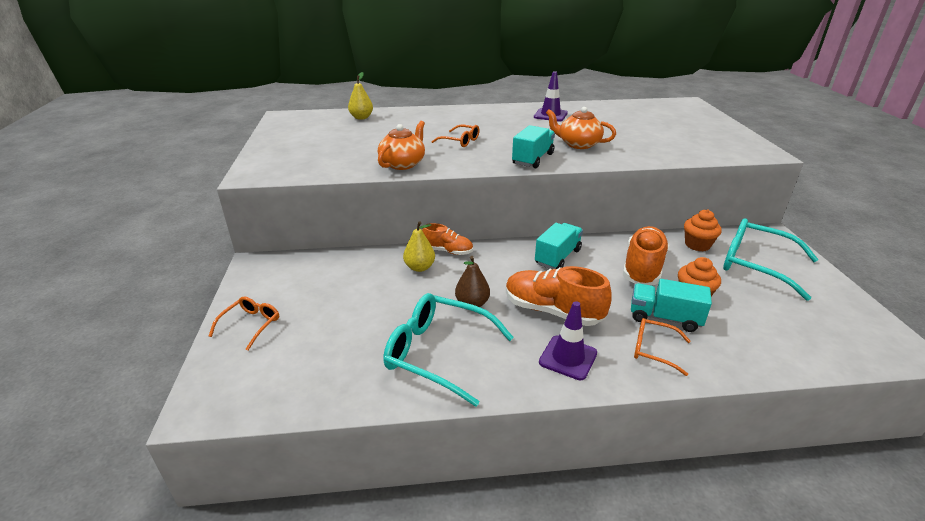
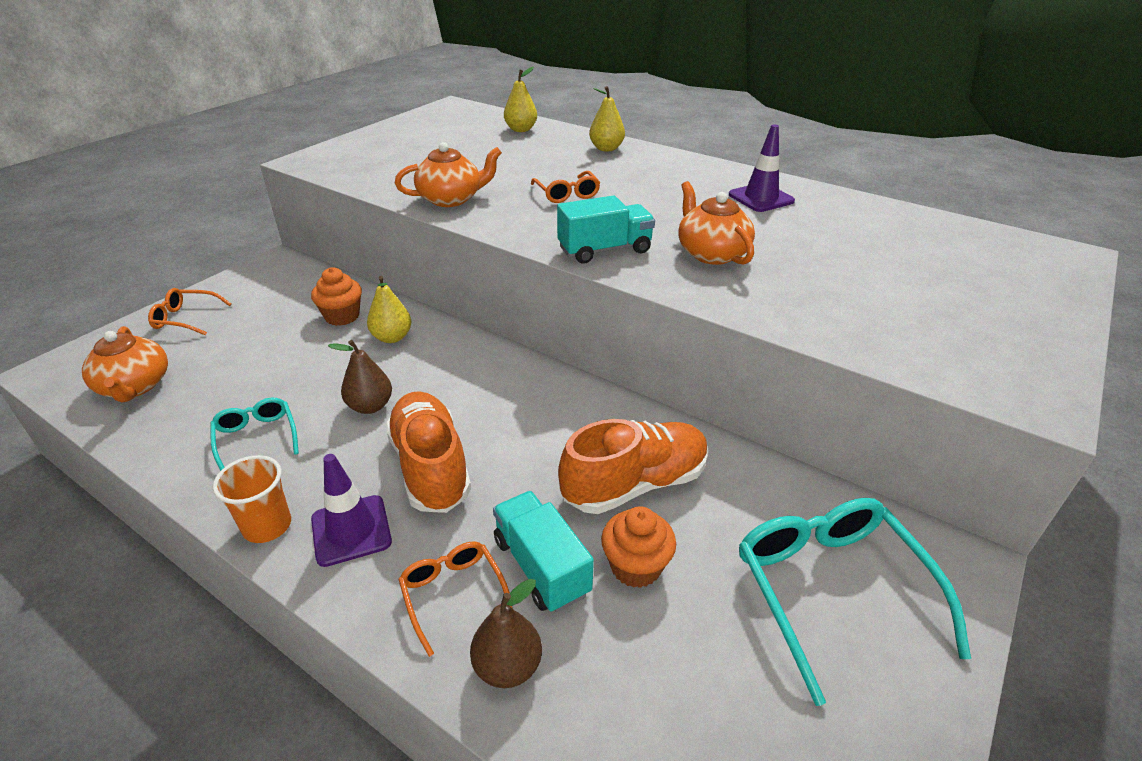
camera: 40 degrees right, 5 degrees up
(251, 325) = (185, 318): orange glasses -> orange glasses turned 150 degrees counterclockwise
(295, 377) = (135, 386): none -> orange teapot
(432, 114) = (606, 149): none -> yellow pear
(437, 353) = (256, 437): turquoise glasses -> turquoise glasses, size x0.53
(448, 251) = (448, 333): orange shoe -> none
(525, 383) = (267, 526): none -> orange cup
(557, 257) = (551, 406): turquoise truck -> none
(697, 245) = (782, 501): orange cupcake -> orange cupcake (342, 316)
(715, 358) = (507, 666): none -> brown pear

